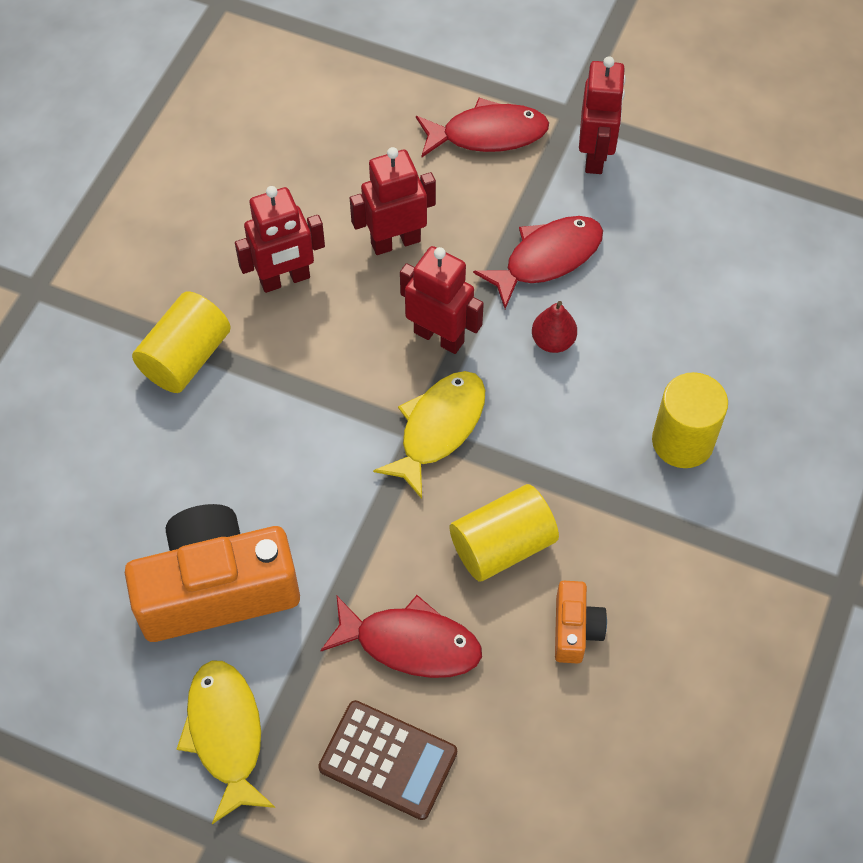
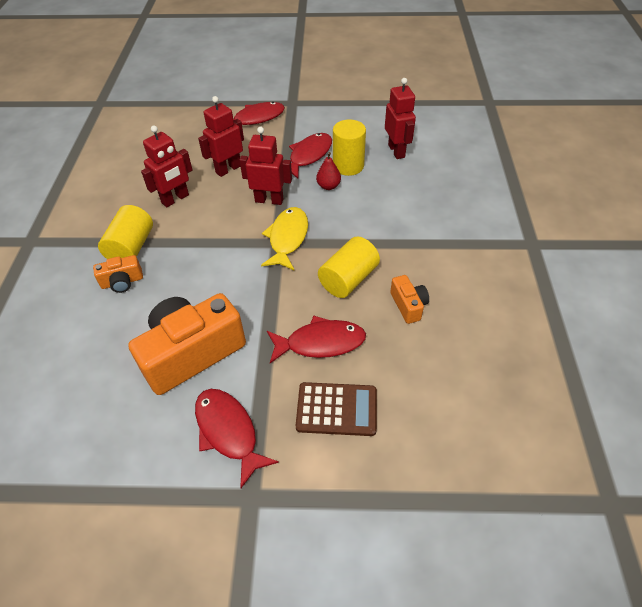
camera: 20 degrees left, 10 degrees down
(153, 421) = (122, 282): none -> orange camera
(225, 734) = (228, 432): yellow fish -> red fish
(595, 156) = (311, 114): red robot -> red robot (396, 151)
(682, 441) = (415, 207): yellow cylinder -> yellow cylinder (348, 166)

